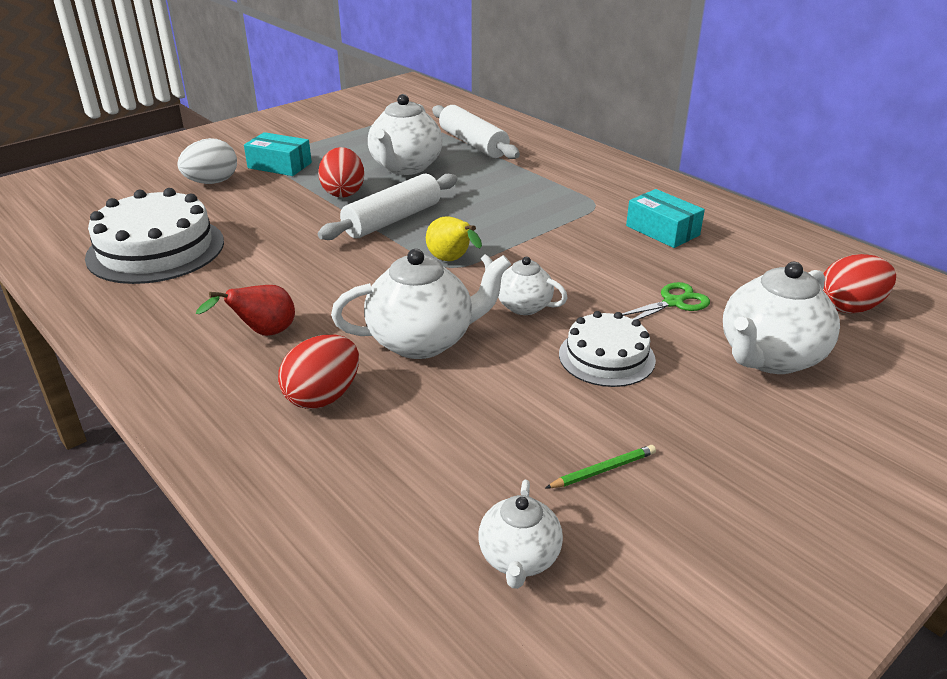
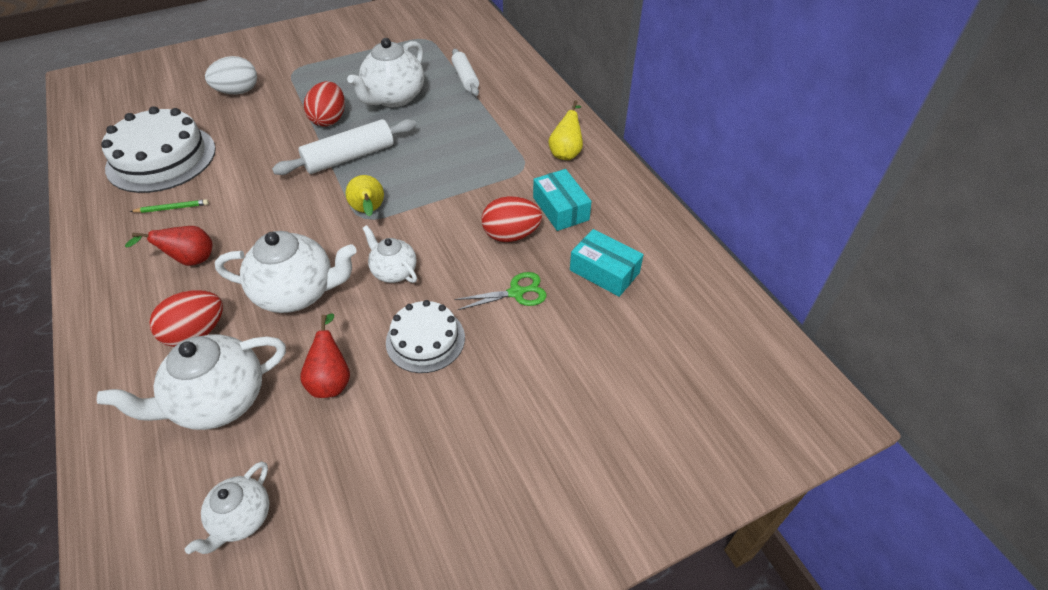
camera: 15 degrees right, 15 degrees up
(279, 165) = (298, 80): turquoise box -> turquoise box (604, 271)
(473, 144) = (465, 78): white rolling pin -> white rolling pin, size x0.65
(526, 409) = (331, 379): none -> red pear
(603, 470) = (351, 453): green pencil -> green pencil (172, 208)
(630, 187) = (566, 152): none -> yellow pear
(769, 357) = (555, 370): white teapot -> white teapot (219, 401)
(850, 307) = (663, 329): red egg -> red egg (511, 235)

